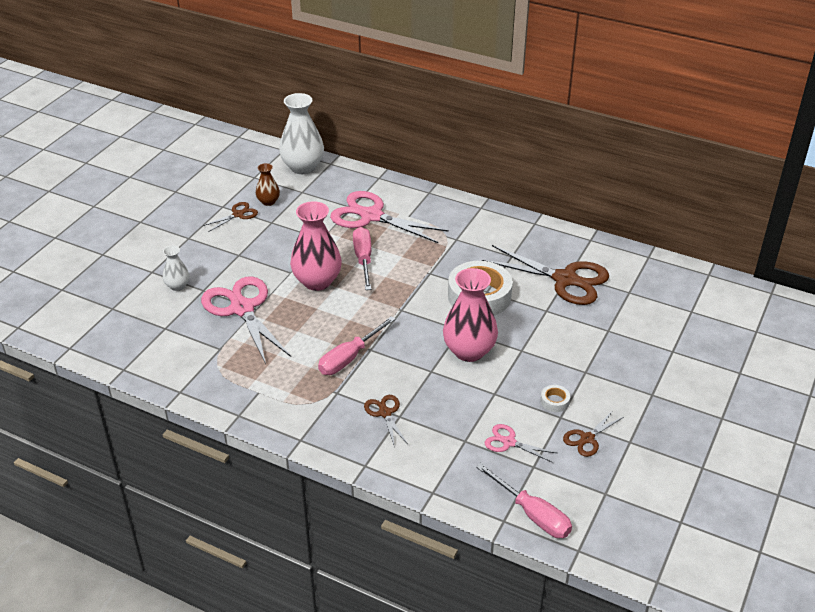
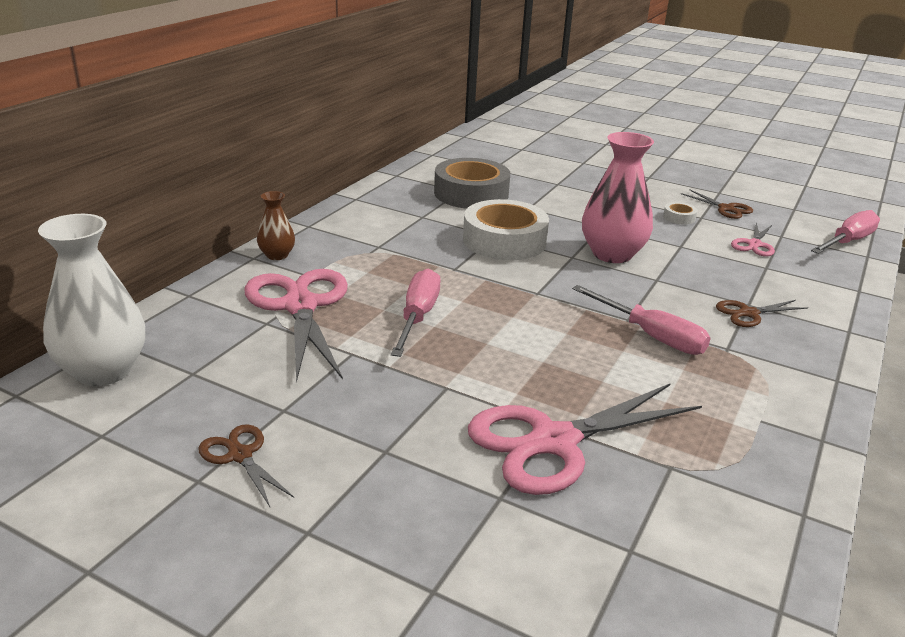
camera: 90 degrees left, 10 degrees down
(177, 286) = (487, 539): white vase -> none
(268, 202) = (209, 414): brown vase -> brown vase (277, 255)
(317, 281) = (473, 360): pink vase -> none
(363, 259) = (417, 317): pink screwdriver -> pink screwdriver turned 105 degrees clockwise
(371, 216) = (300, 306): pink scissors -> pink scissors turned 135 degrees clockwise
(565, 279) = (471, 193): brown scissors -> grey tape

